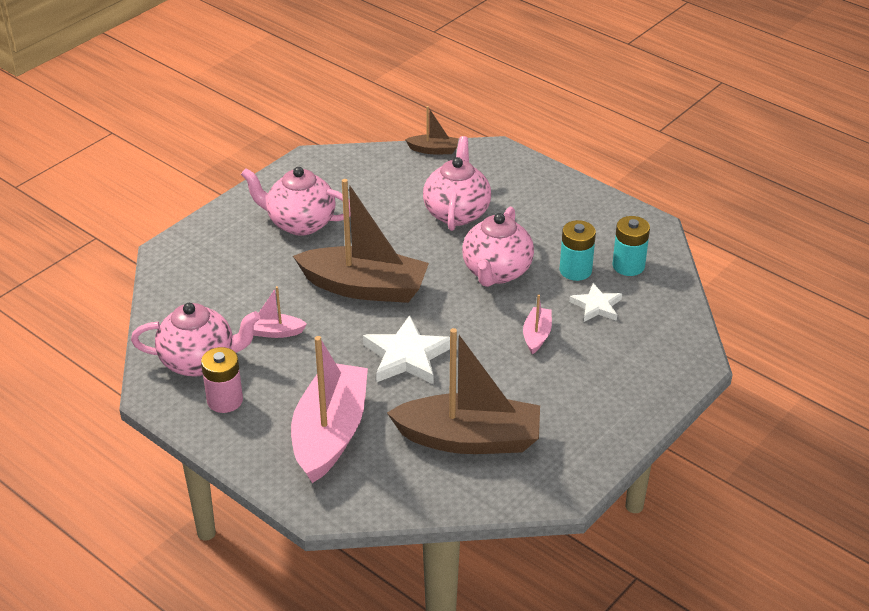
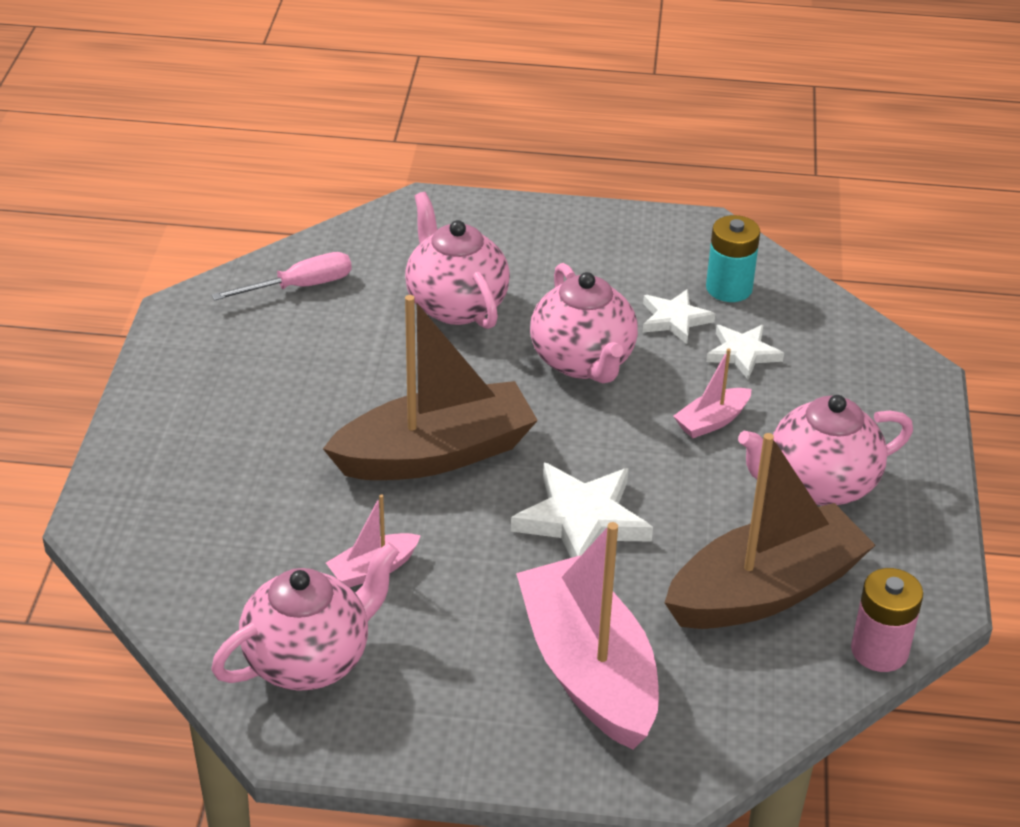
camera: 35 degrees left, 0 degrees up
(225, 400) = (401, 697): pink battery -> pink battery (879, 651)
(300, 223) = (257, 403): pink teapot -> pink teapot (819, 485)
(382, 170) = (300, 286): none -> pink screwdriver
(433, 150) = (342, 234): brown boat -> none
(537, 335) = (712, 421): pink boat -> pink boat turned 105 degrees counterclockwise
(575, 270) = (674, 319): turquoise battery -> white star

